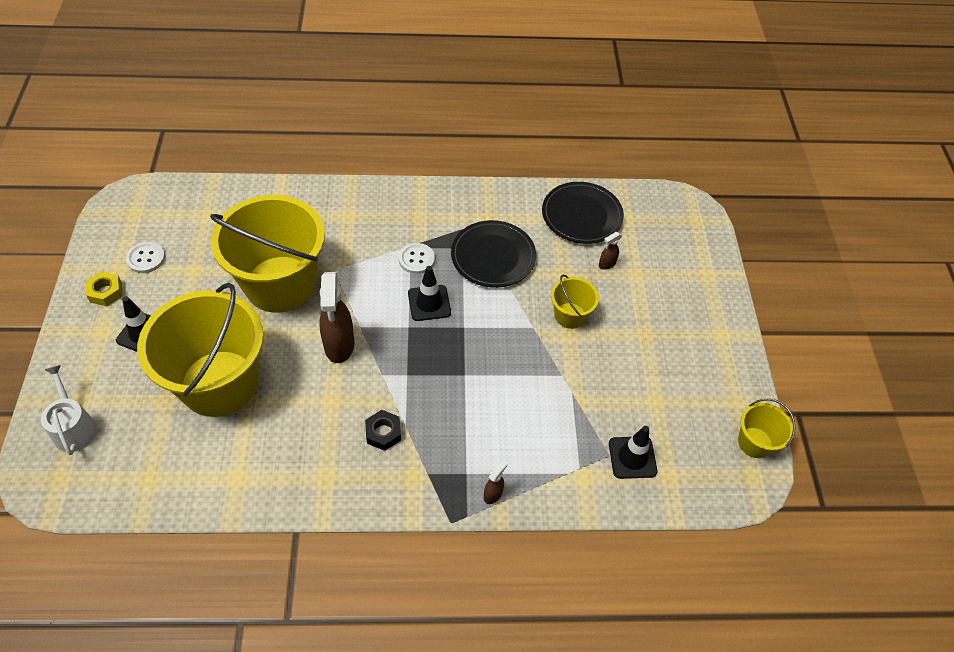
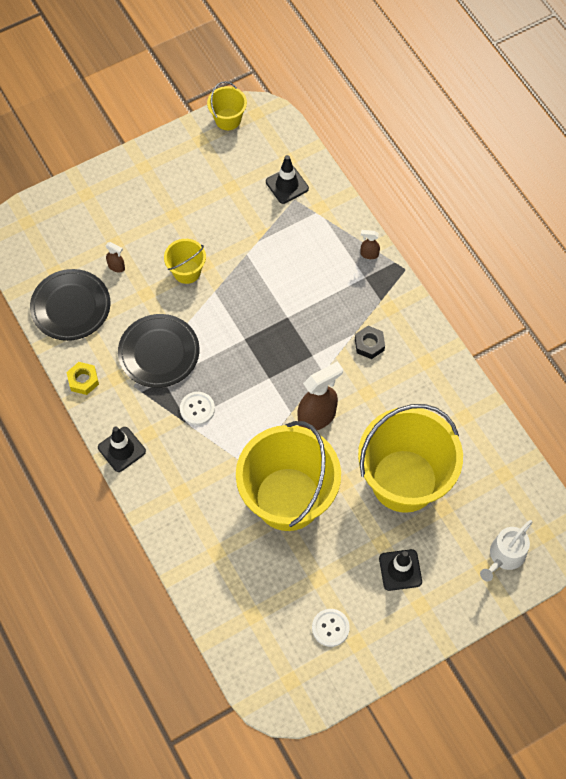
camera: 115 degrees left, 10 degrees up
(106, 292) = (383, 633): yellow nut -> yellow nut (83, 380)
(429, 303) = (236, 375): black traffic cone -> black traffic cone (121, 449)

